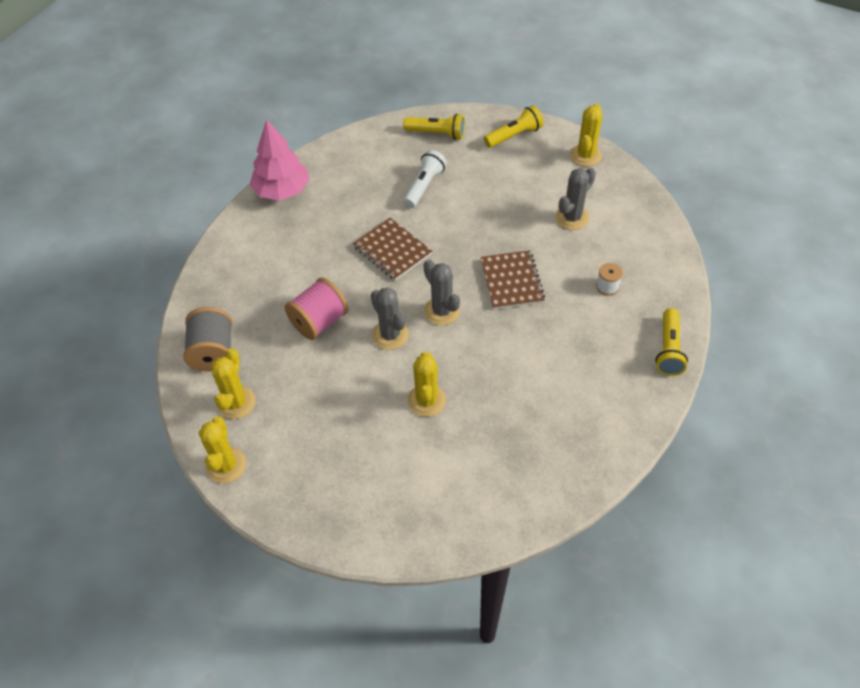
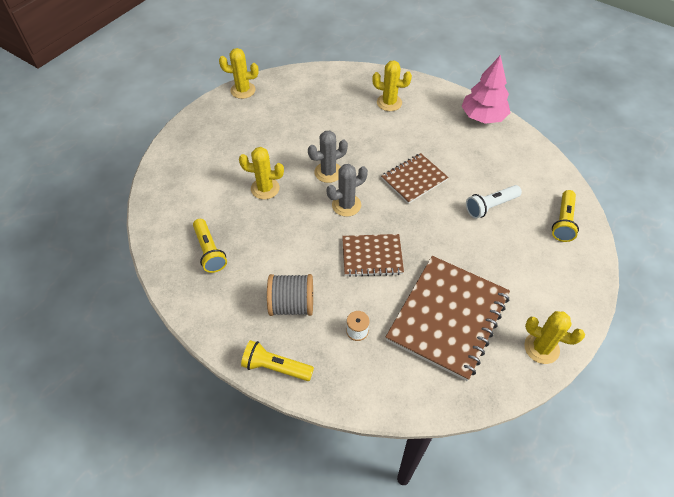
camera: 95 degrees right, 0 degrees up
(213, 352) = (330, 83): grey spool -> grey spool (292, 305)
(236, 403) = (287, 94): yellow cactus -> yellow cactus (389, 103)
(319, 321) = (347, 134): pink spool -> none
(424, 186) = (490, 206): white flashlight -> white flashlight turned 120 degrees clockwise
(514, 135) = (567, 286): yellow flashlight -> yellow flashlight (209, 251)
(572, 218) = (448, 318): grey cactus -> brown notebook

